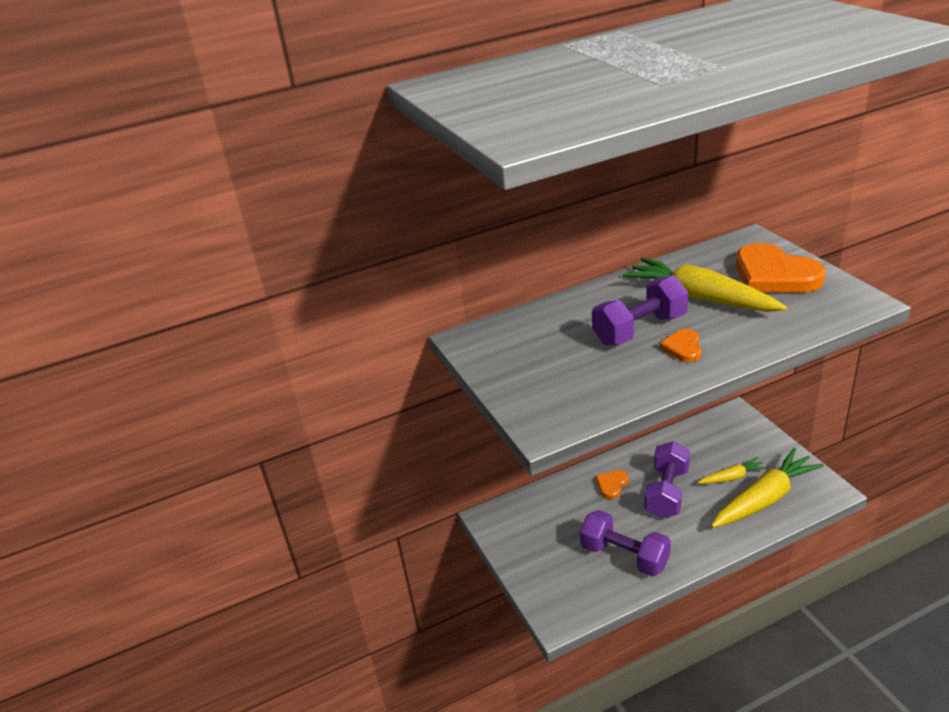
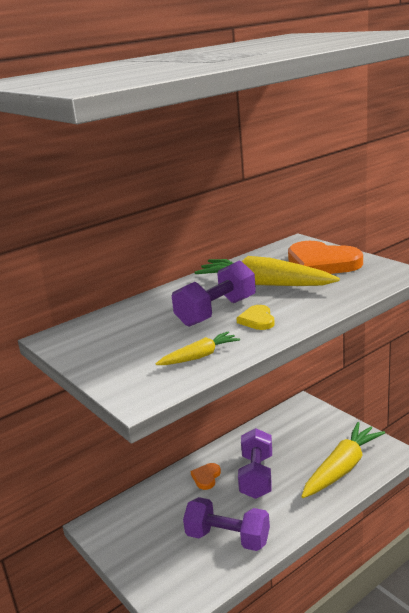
camera: 15 degrees left, 10 degrees down
(683, 347) = (257, 320): orange heart -> yellow heart
(732, 477) = (310, 455): yellow carrot -> yellow carrot (199, 356)

